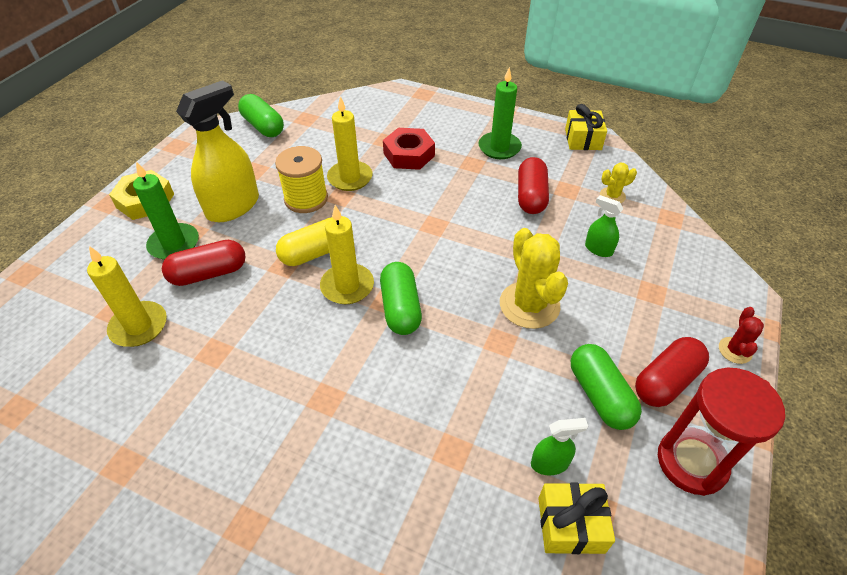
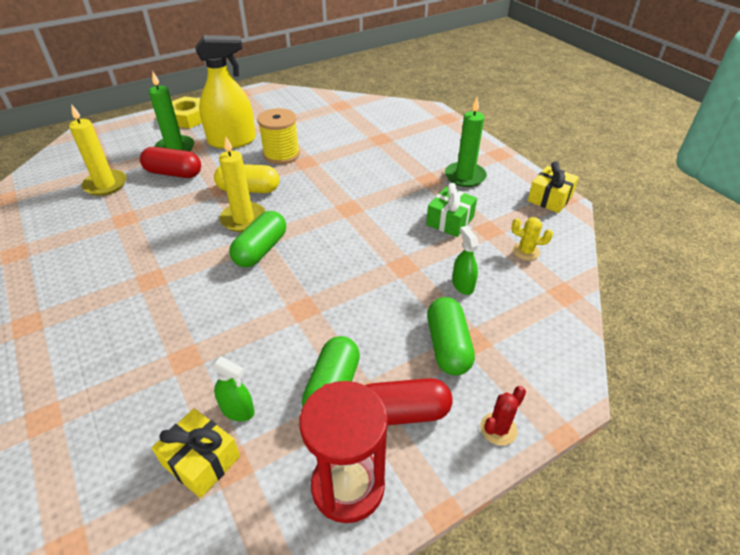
camera: 35 degrees right, 5 degrees down
(263, 126) = (306, 100): green capsule -> green capsule (448, 346)
(350, 178) = (325, 153): yellow candle -> none
(409, 154) = (386, 154): red nut -> none
(529, 305) = (355, 295): yellow cactus -> none
(531, 196) = (450, 221): red capsule -> green gift

